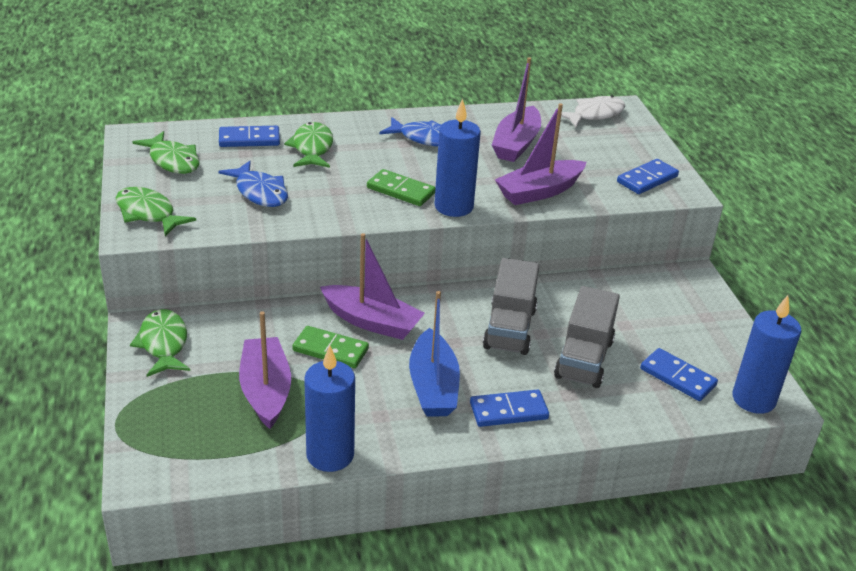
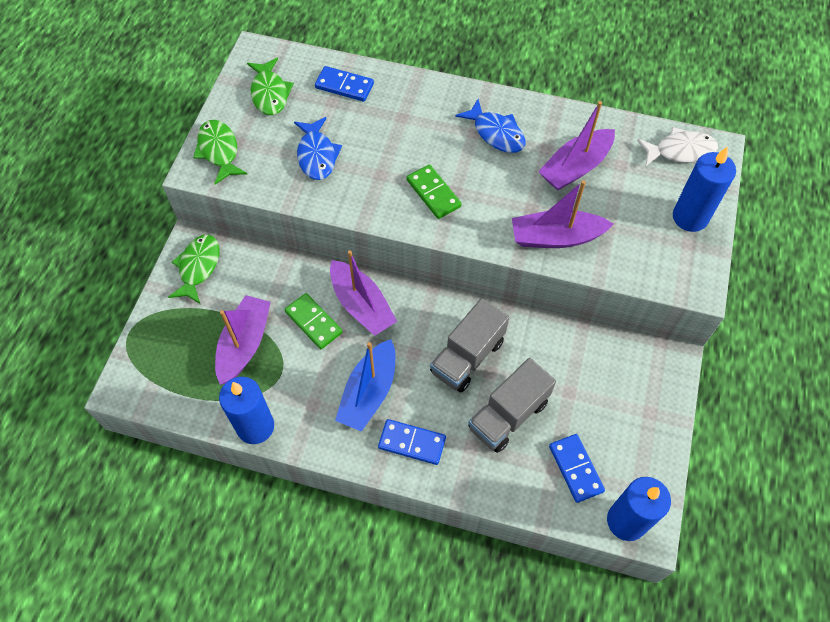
camera: 30 degrees right, 25 degrees up
(312, 148) = (390, 114): green fish -> none
(453, 206) = (467, 229): blue candle -> blue candle (690, 217)
(647, 179) = (671, 257): blue domino -> none

